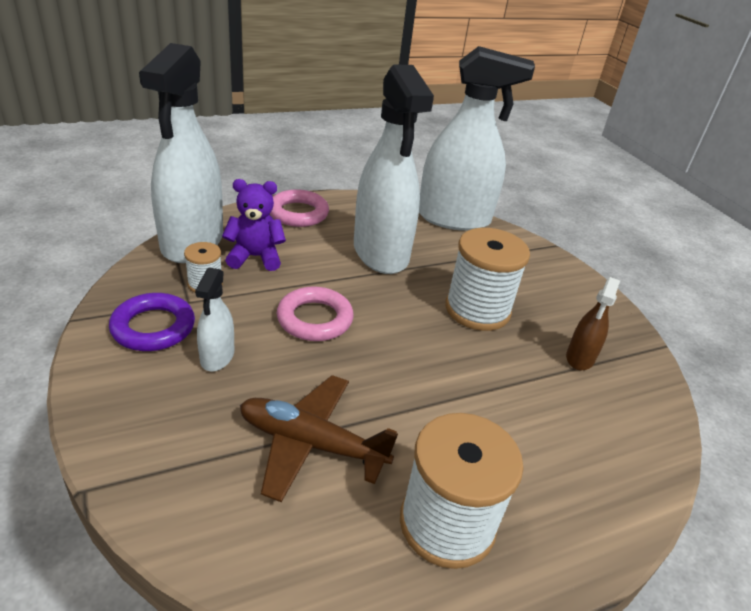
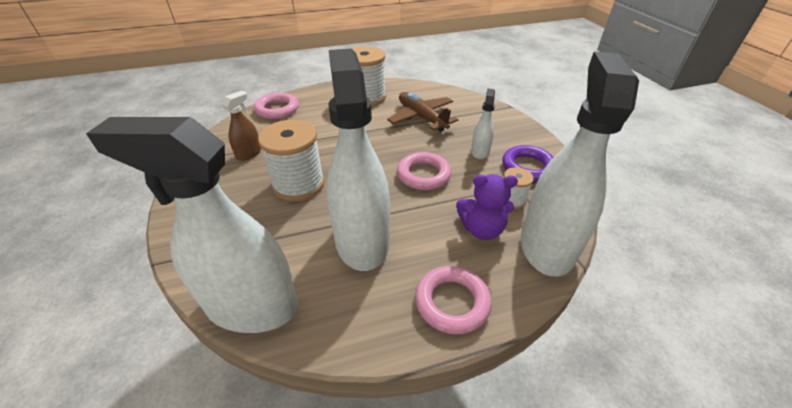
camera: 170 degrees left, 5 degrees up
(311, 444) = (421, 118): brown plane -> brown plane turned 150 degrees counterclockwise
(622, 470) = (277, 109): none -> pink ring

